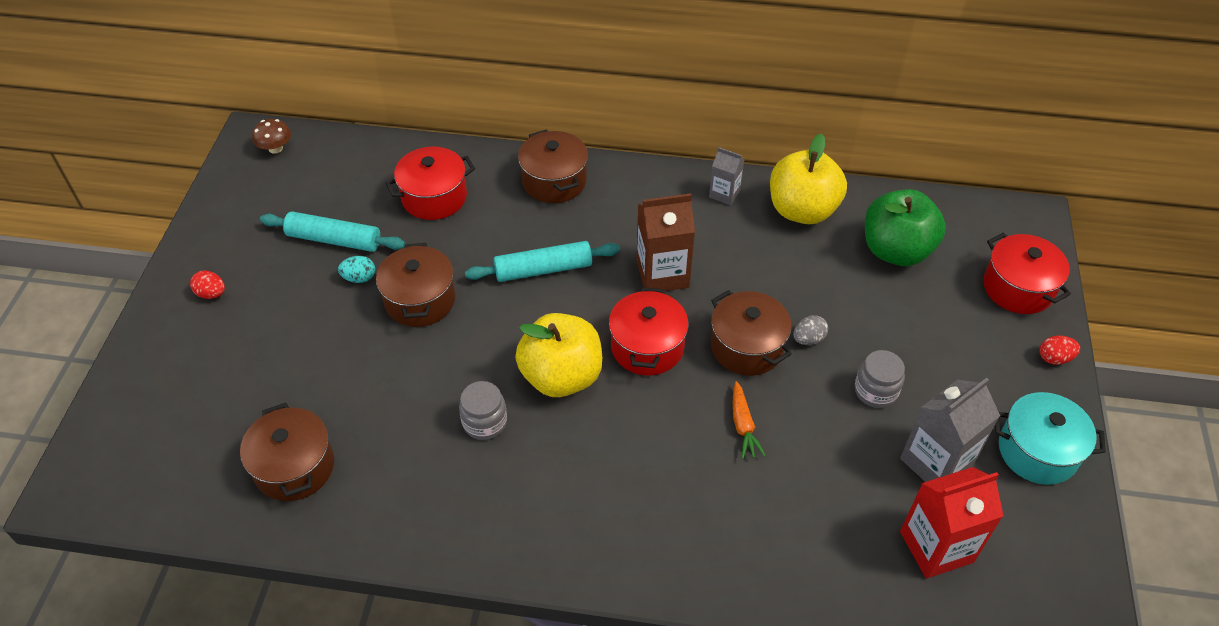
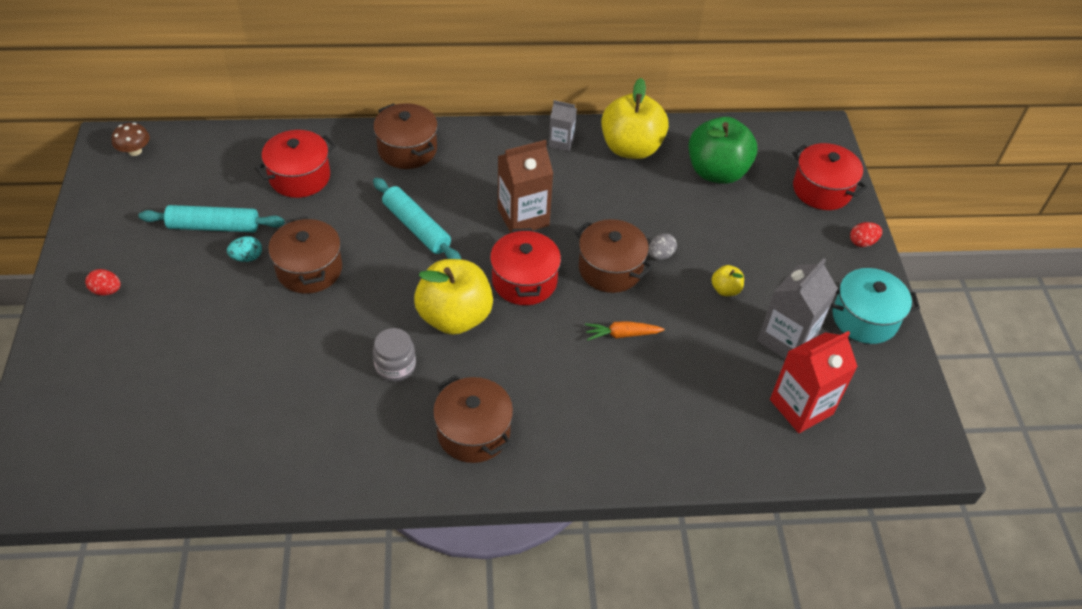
camera: 15 degrees left, 0 degrees up
(294, 467) = (229, 432): brown pot -> brown pot (473, 432)
(543, 269) = (416, 227): turquoise rolling pin -> turquoise rolling pin turned 75 degrees clockwise
(743, 425) = (622, 334): orange carrot -> orange carrot turned 105 degrees clockwise
(875, 391) = (725, 290): grey jar -> yellow apple

